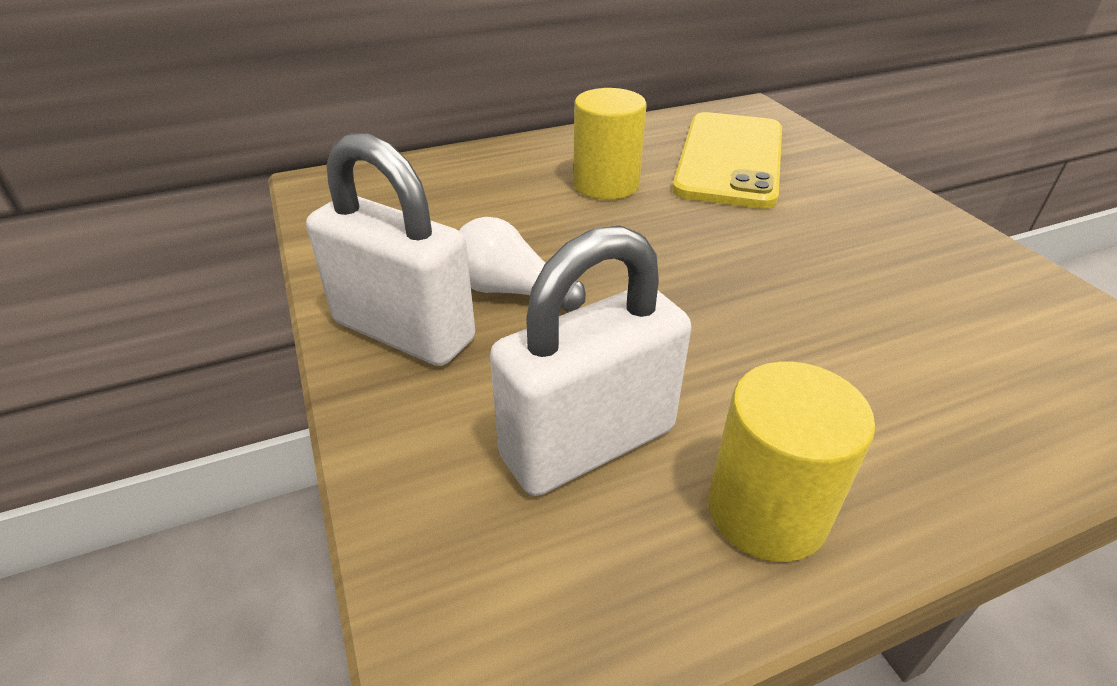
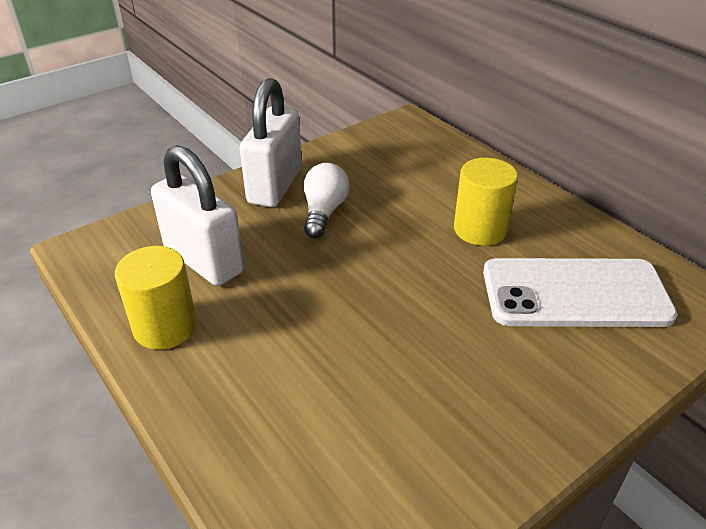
camera: 75 degrees right, 0 degrees up
(730, 159) = (575, 293): yellow phone -> white phone

